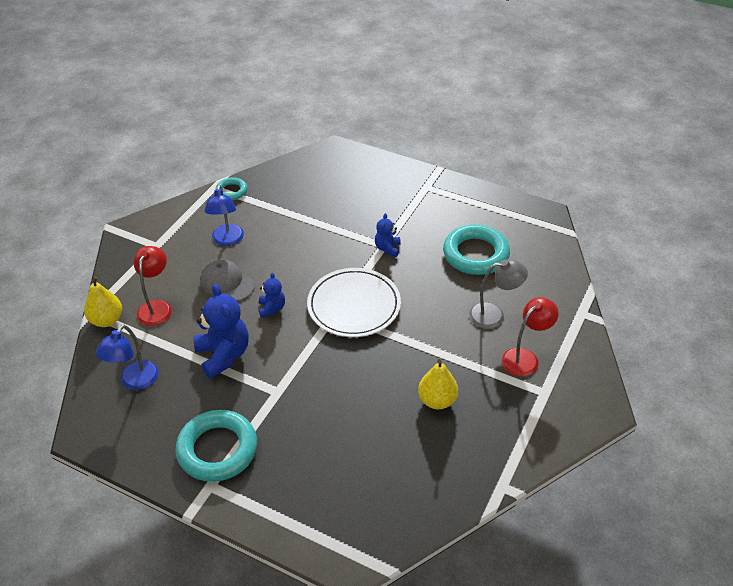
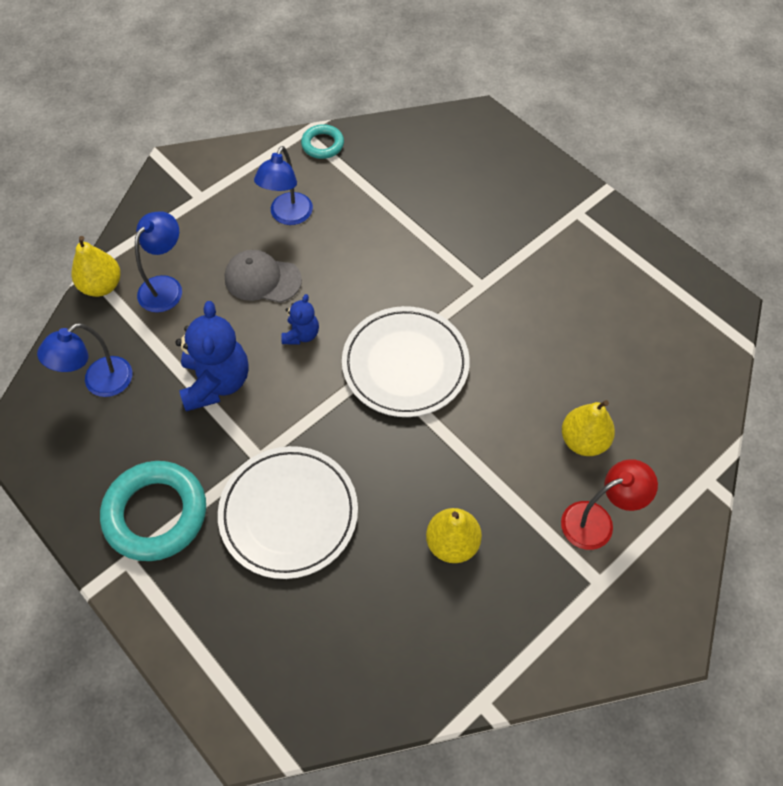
camera: 20 degrees right, 15 degrees up
(156, 307) = (166, 286): red lamp -> blue lamp
(227, 283) = (262, 279): grey cap -> grey cap turned 45 degrees counterclockwise
(315, 419) = (289, 513): none -> white plate
(387, 248) = (484, 292): blue teddy bear -> none
(475, 254) = (599, 338): turquoise ring -> none
(494, 315) = (583, 440): grey lamp -> yellow pear

